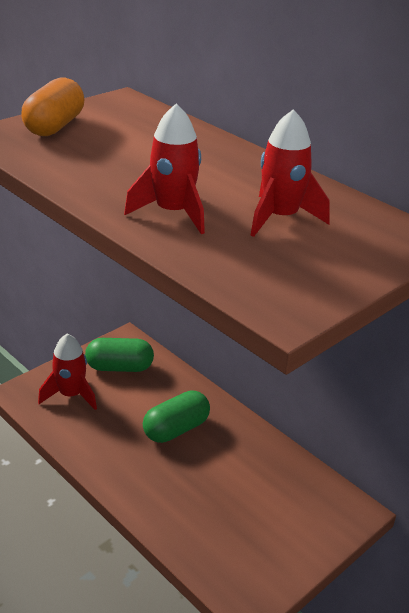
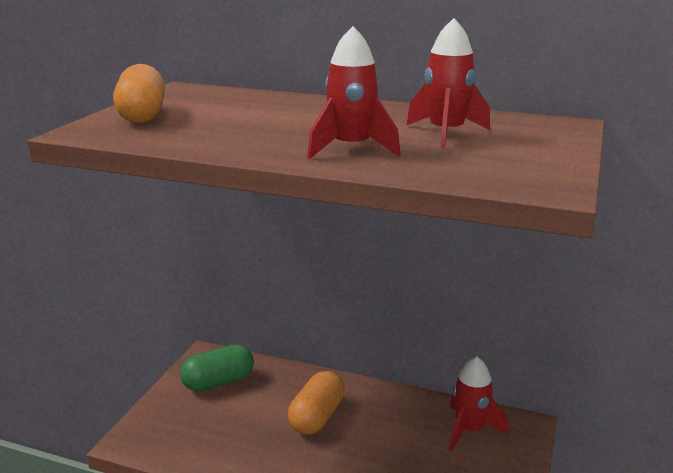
camera: 25 degrees left, 10 degrees down
(71, 395) = (187, 424): red rocket -> red rocket (469, 430)
(176, 429) = (317, 417): green capsule -> orange capsule

